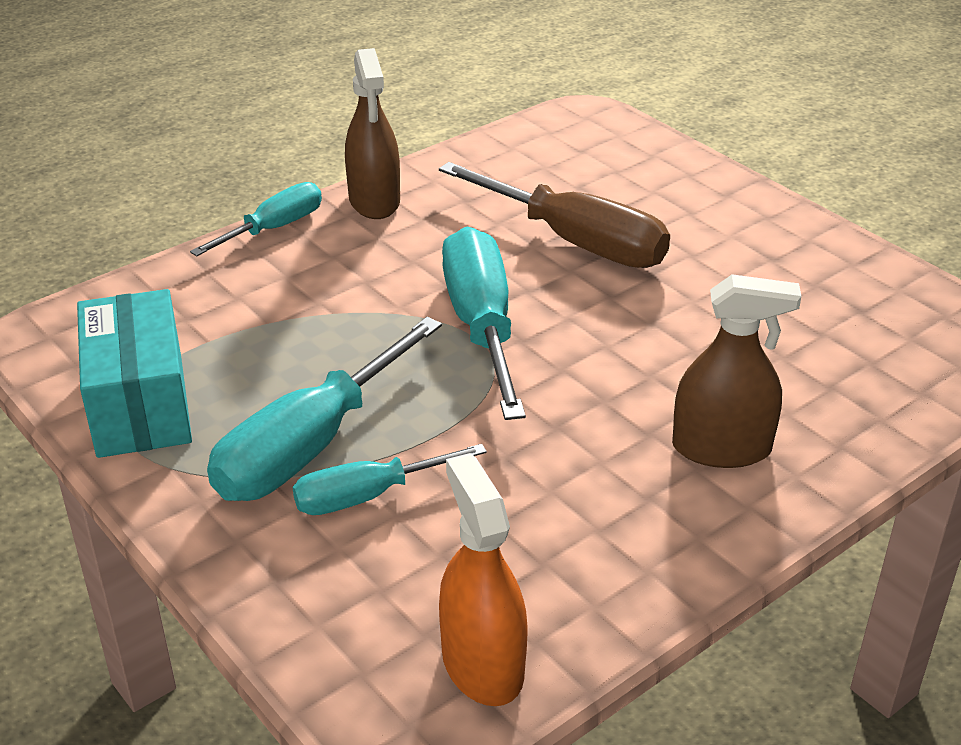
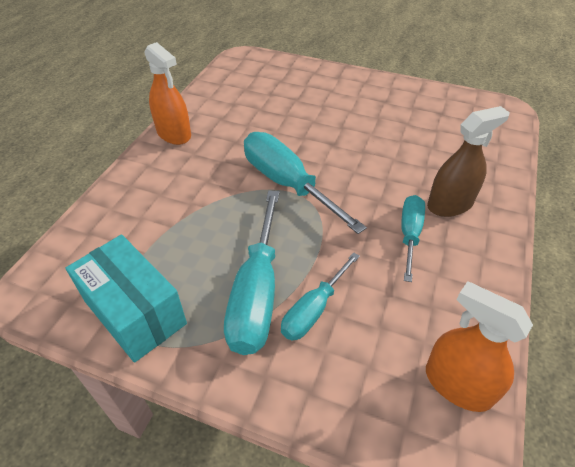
camera: 30 degrees left, 10 degrees up
(274, 228) = (130, 168): turquoise screwdriver -> turquoise screwdriver (409, 234)
(374, 201) = (174, 134): brown spray bottle -> orange spray bottle
(575, 242) = (293, 122): brown screwdriver -> none

